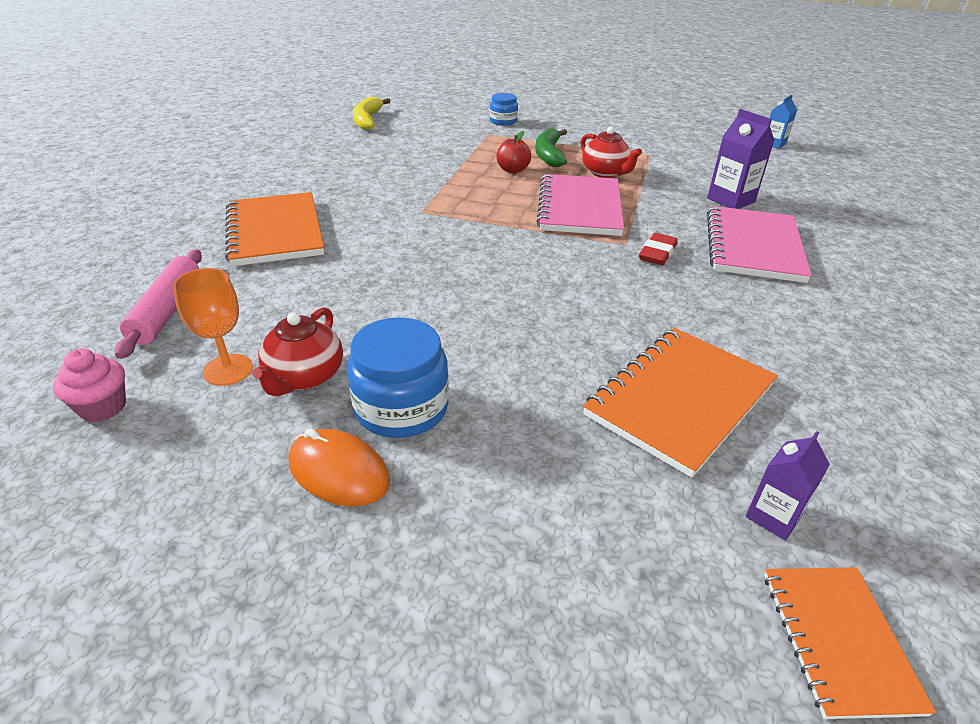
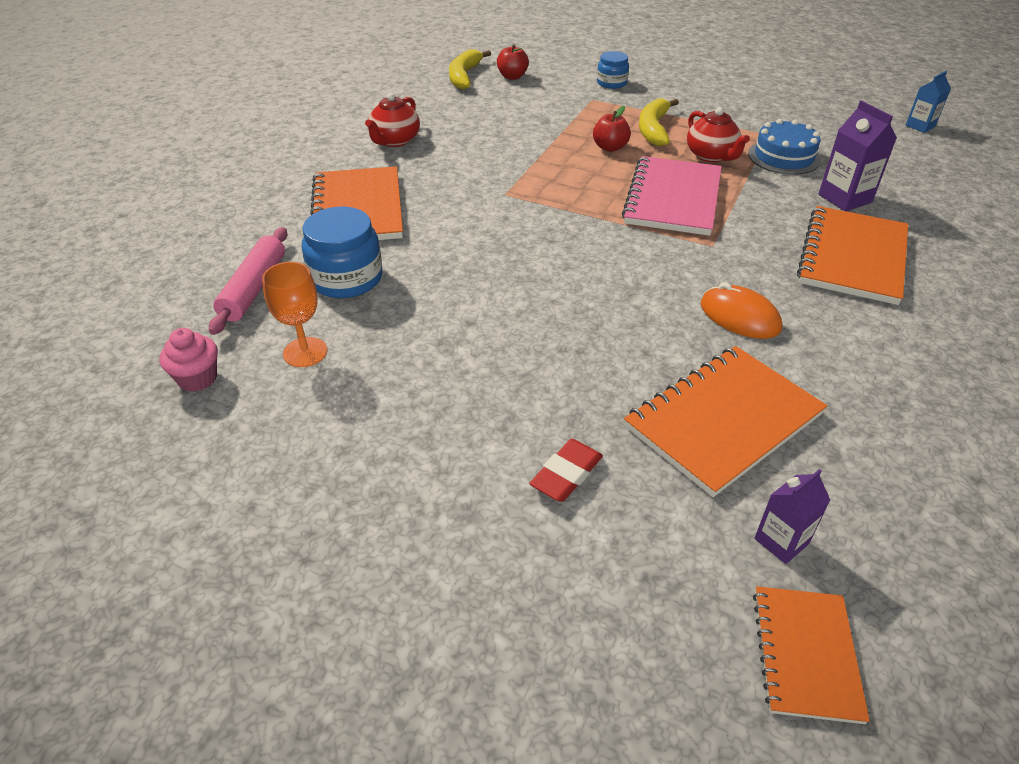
camera: 10 degrees right, 5 degrees up
(304, 377) = (372, 365): red teapot -> red teapot (394, 140)
(338, 472) = (393, 457): orange mouse -> orange mouse (739, 316)
(401, 408) = (456, 403): blue jar -> blue jar (346, 278)
(412, 119) = (512, 77): none -> red apple
(549, 155) = (653, 129): green banana -> yellow banana
(657, 253) = (743, 259): red eraser -> red eraser (566, 474)
(668, 171) = (784, 157): none -> blue cake
(753, 246) = (852, 257): pink notebook -> orange notebook

